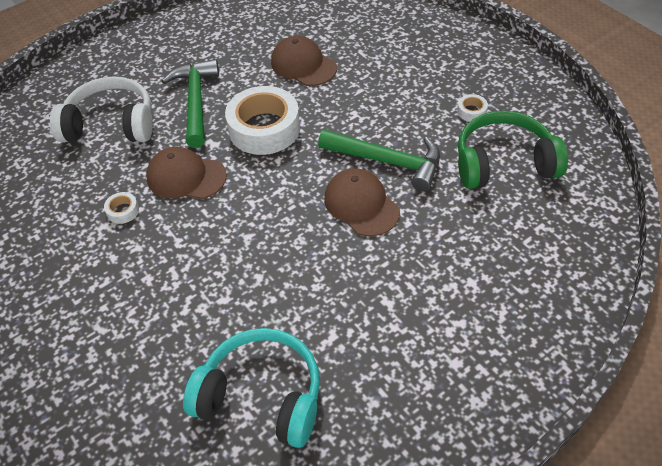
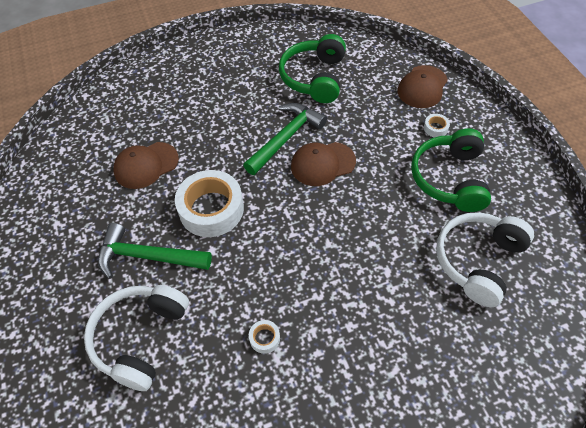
camera: 75 degrees left, 5 degrees up
(186, 177) = (243, 279): brown cap -> brown cap (422, 87)
(261, 396) = (478, 261): turquoise headphones -> white headphones
(389, 344) = (449, 178): none -> green headphones
(471, 111) = (257, 79): white tape -> white tape (435, 128)

